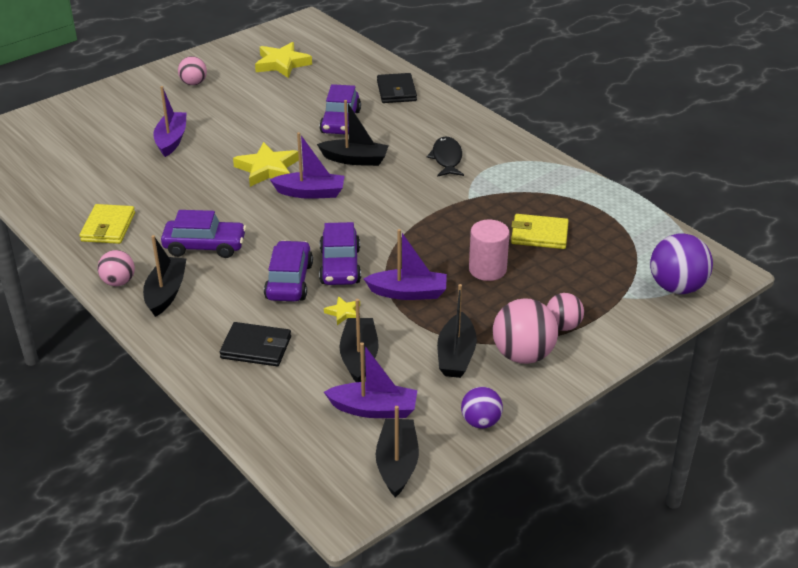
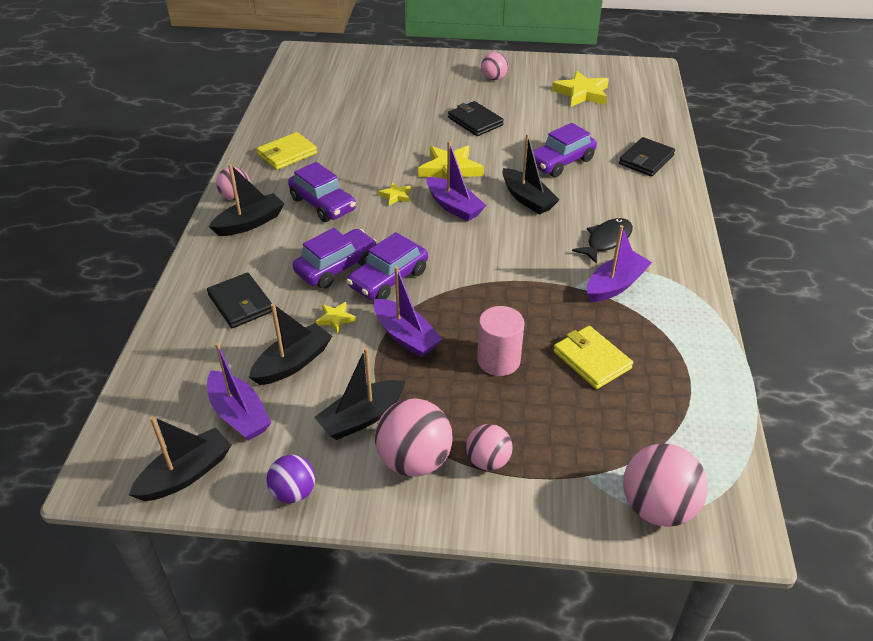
camera: 45 degrees right, 5 degrees up
(171, 140) = (417, 113): purple boat -> purple boat (615, 285)
(230, 124) = (475, 121): none -> black wallet
(254, 209) = (396, 196): none -> yellow star
(676, 287) = (657, 507): purple ball -> pink ball

